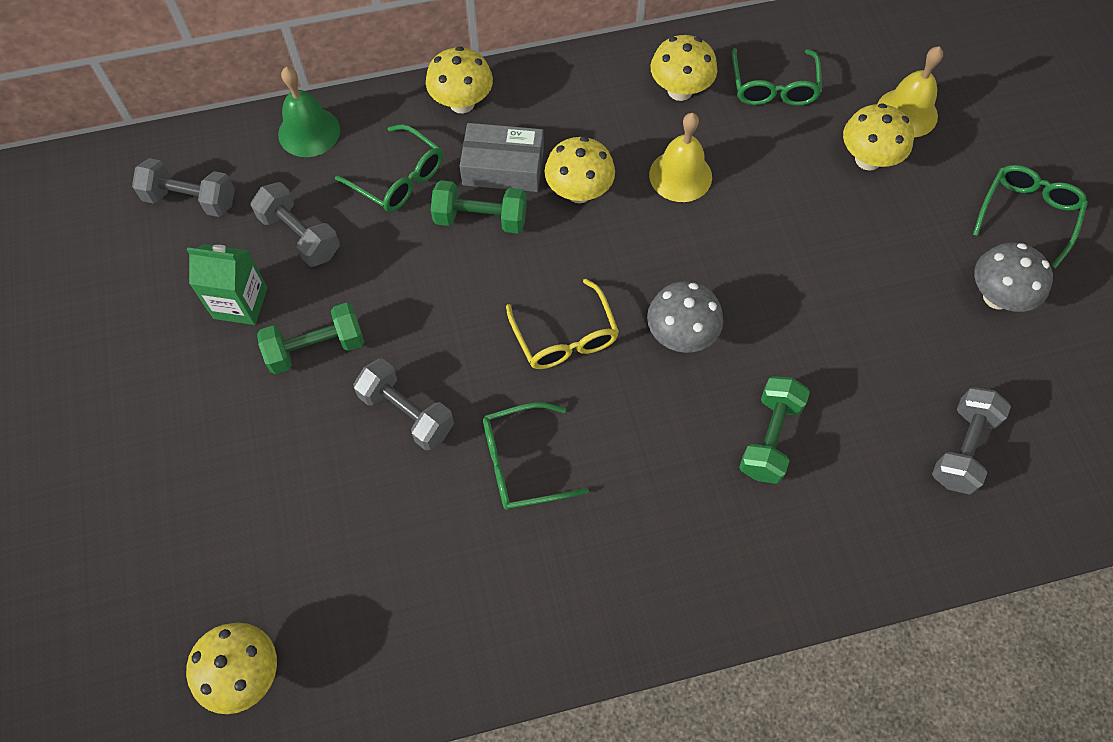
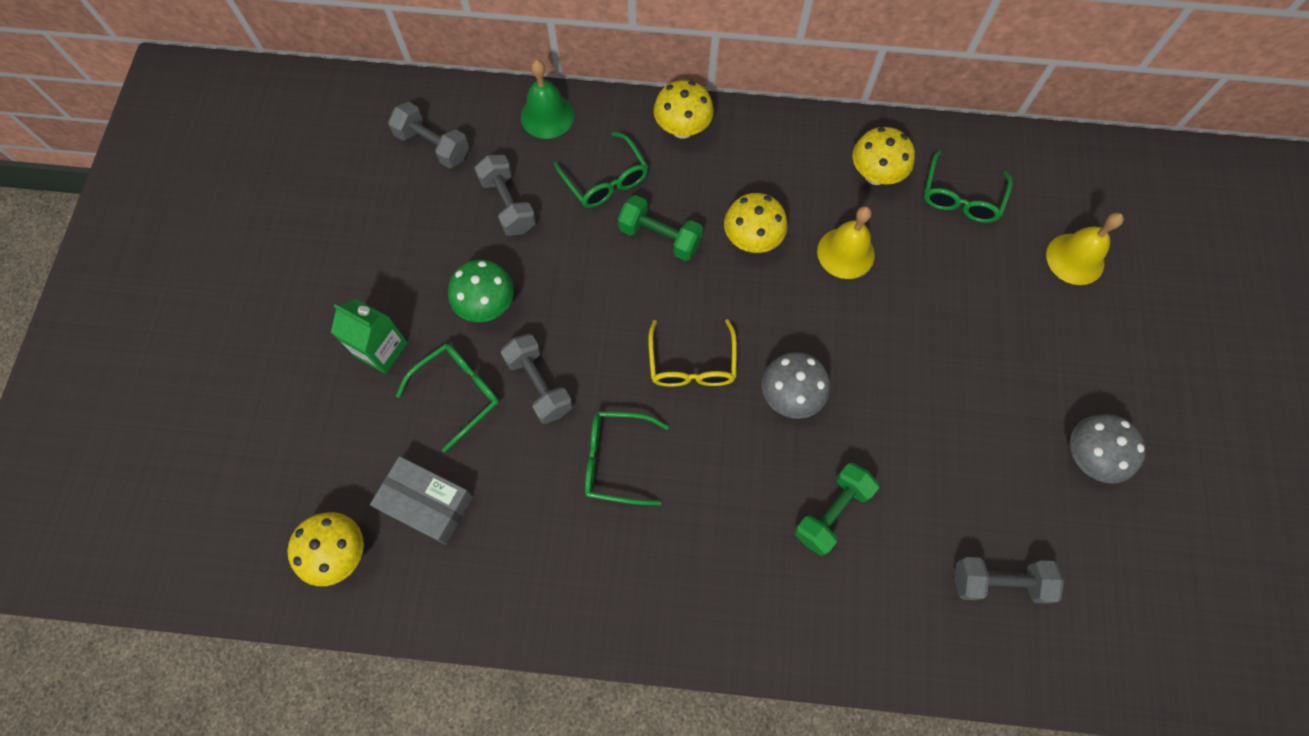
camera: 20 degrees right, 5 degrees up
(240, 303) = (441, 247): green carton -> green carton (381, 349)
(316, 348) = (487, 305): green dumbbell -> green mushroom
(503, 167) = (696, 197): grey box -> grey box (426, 503)
(868, 159) = (1020, 291): yellow mushroom -> none
(962, 448) = (999, 582): grey dumbbell -> grey dumbbell turned 45 degrees clockwise
(1027, 215) = (1149, 390): green glasses -> green glasses (458, 393)

